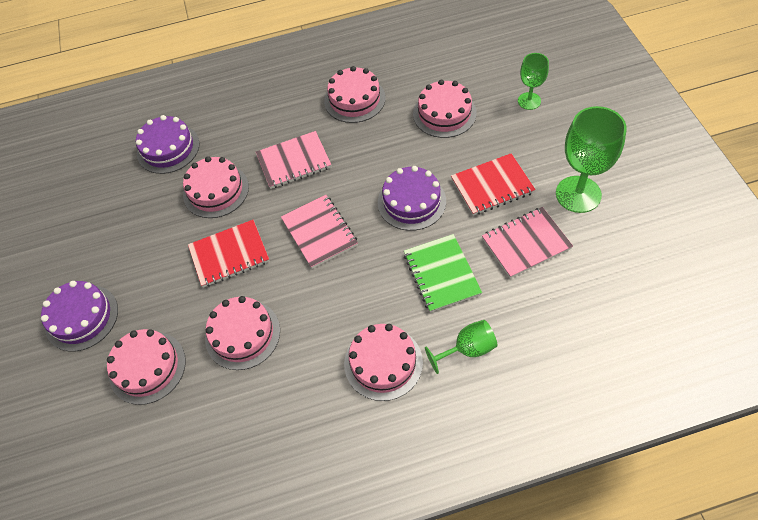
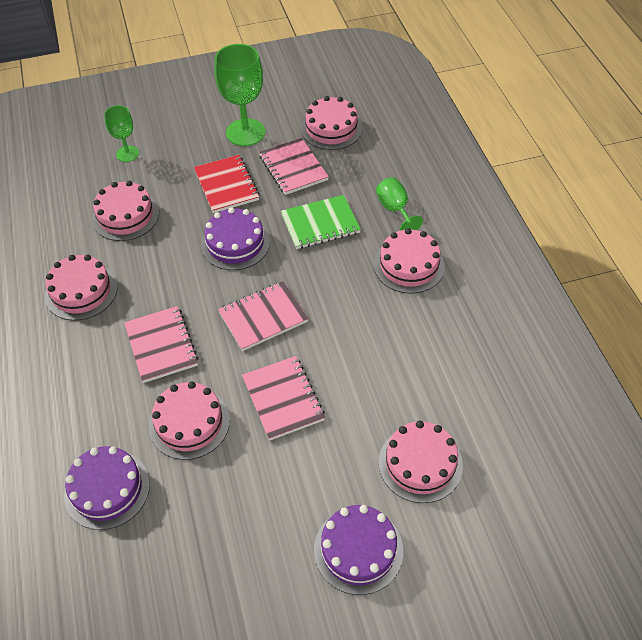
camera: 95 degrees left, 5 degrees down
(229, 255) = (283, 399): red notebook -> pink notebook
(242, 334) = (381, 377): pink cake -> pink cake (331, 128)

